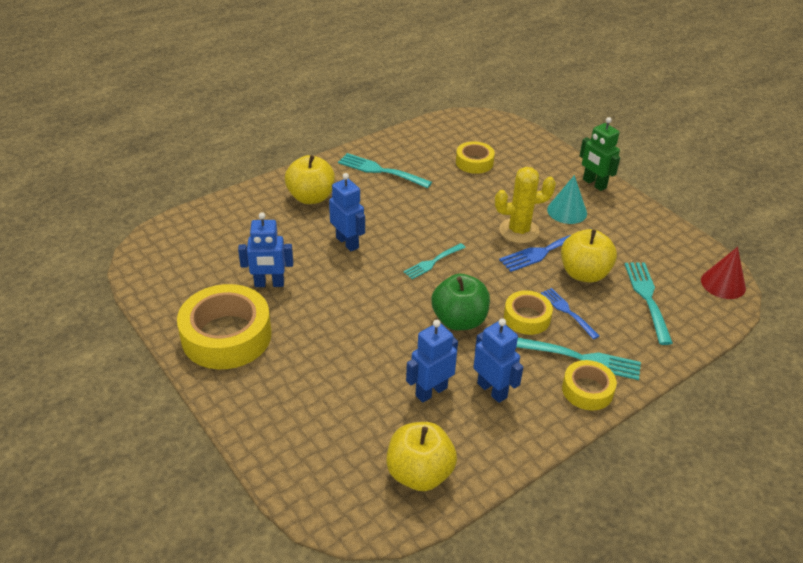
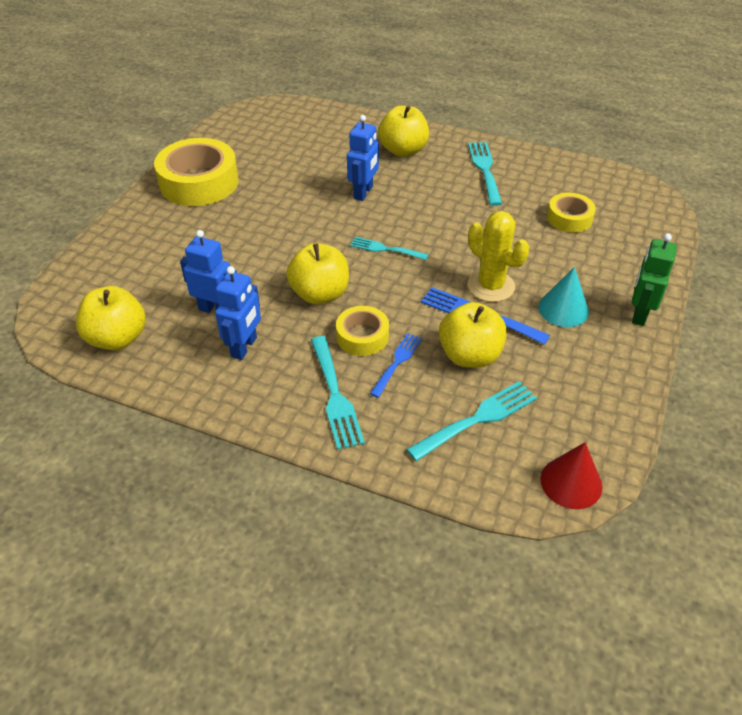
camera: 60 degrees right, 5 degrees up
(269, 284) = (274, 176): blue robot -> none
(459, 320) = (320, 294): green apple -> yellow apple
(587, 390) = (292, 413): yellow tape -> none

